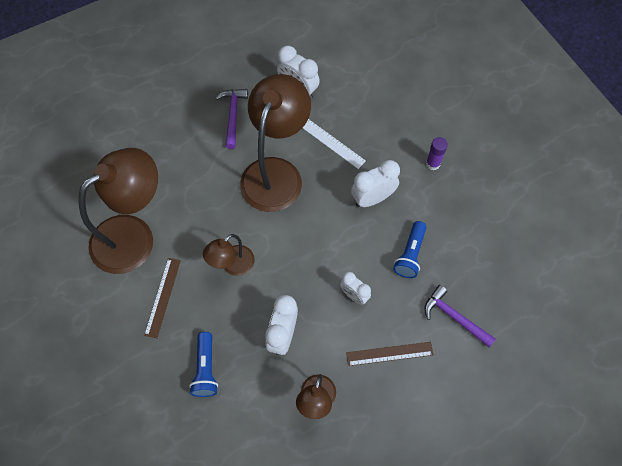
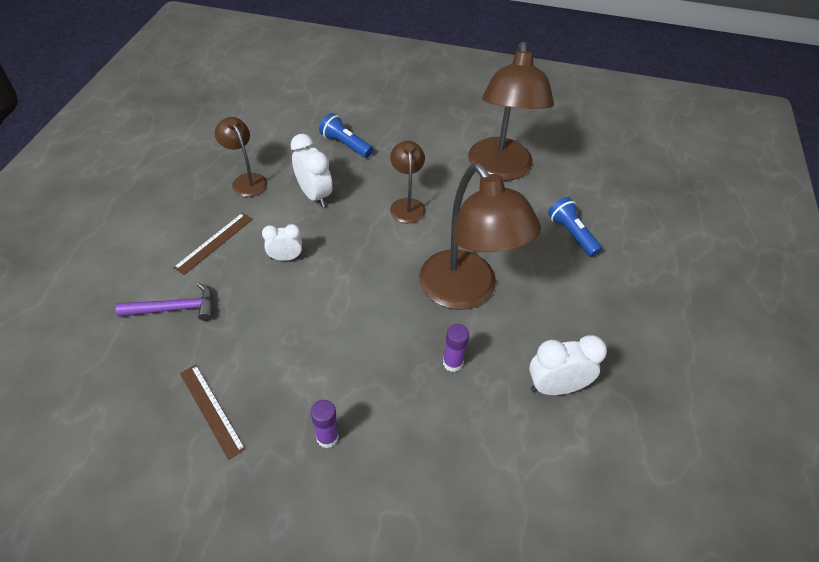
camera: 130 degrees right, 15 degrees down
(163, 297) = (427, 155): brown ruler -> brown ruler (211, 410)
(233, 115) = (570, 306): purple hammer -> none
(332, 143) = (452, 363): white ruler -> purple glue stick
(372, 198) = (353, 345): white clock -> none
(410, 254) = (265, 326): blue flashlight -> blue flashlight (572, 234)

